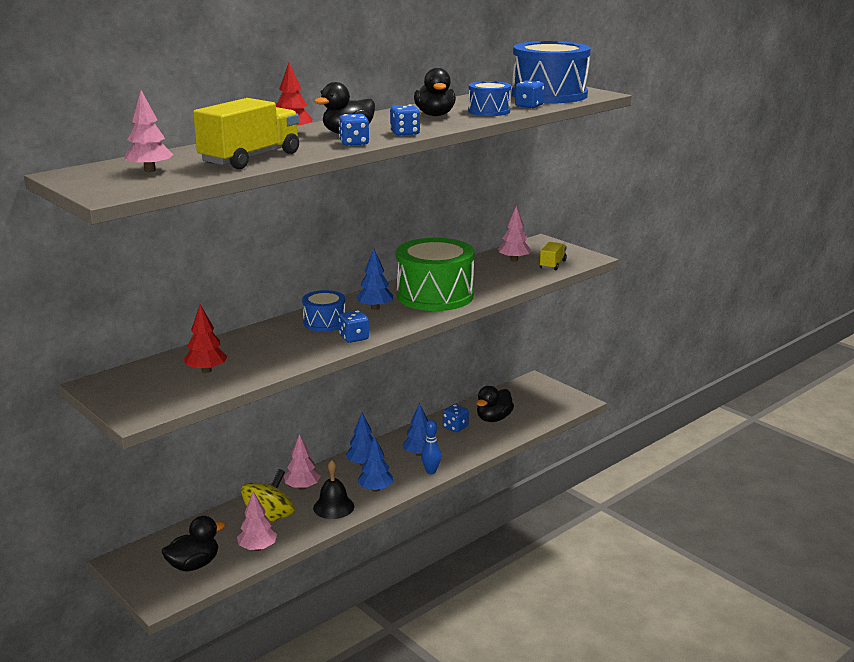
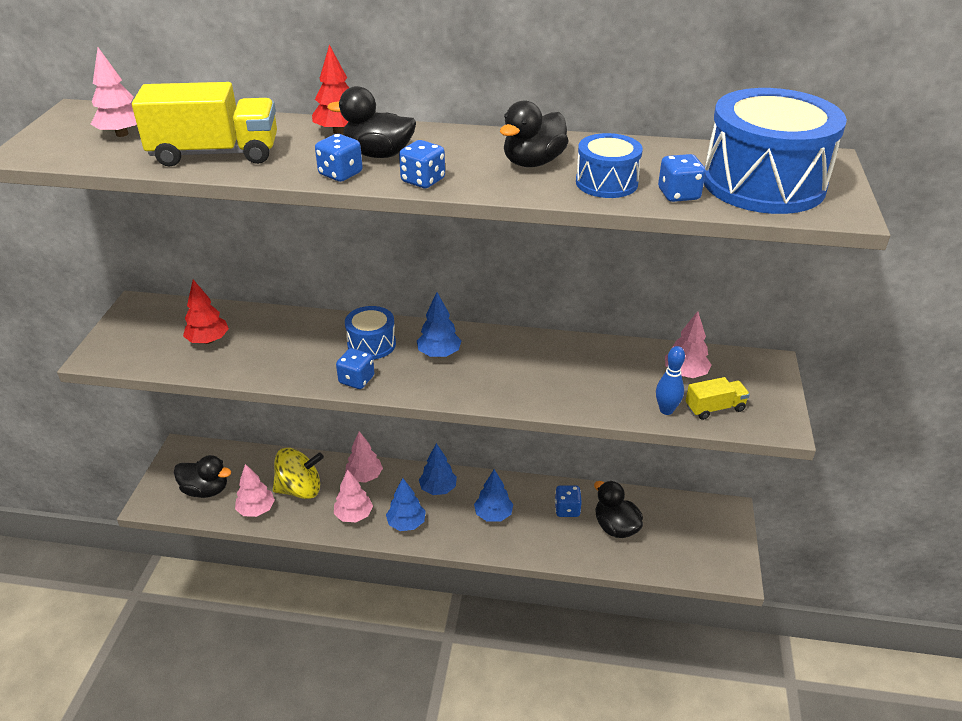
camera: 50 degrees right, 15 degrees up
(333, 507) = (354, 515): black bell -> pink tree
(431, 471) = (472, 542): blue bowling pin -> blue bowling pin (666, 410)
(435, 296) = (515, 373): green drum -> none
(493, 418) = (615, 527): black duck -> black duck turned 60 degrees clockwise

